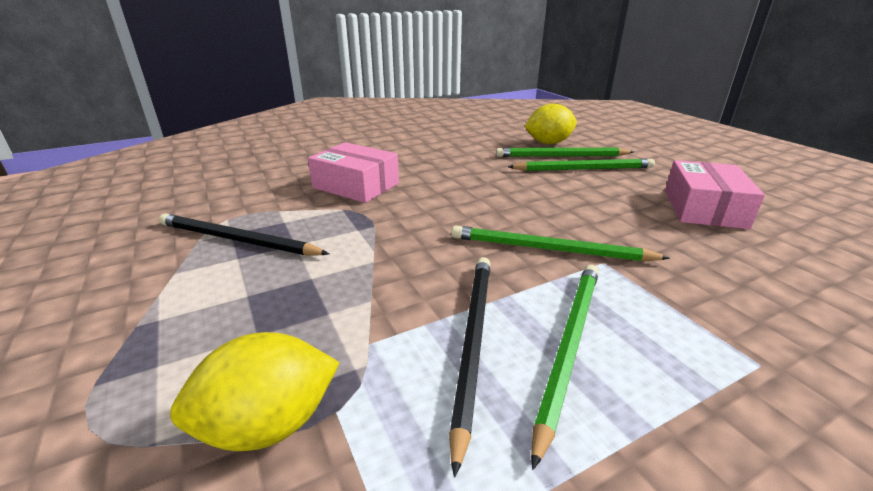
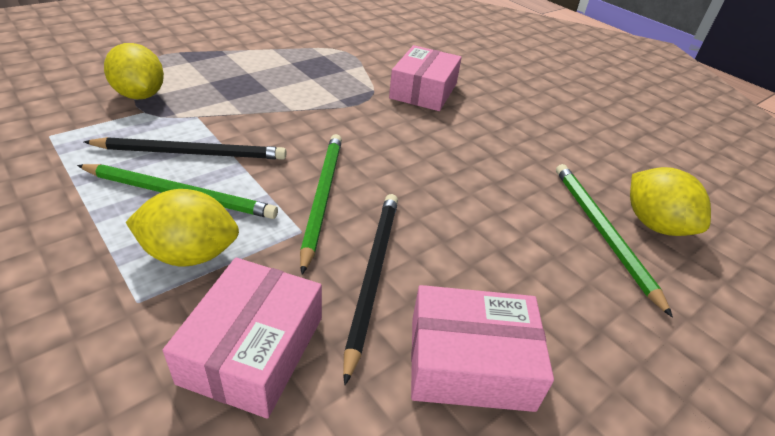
camera: 75 degrees right, 10 degrees up
(237, 240) = (315, 59): black pencil -> black pencil (373, 275)
(584, 169) = (562, 250): green pencil -> none
(670, 330) = (190, 254): none -> yellow lemon
(761, 289) = (253, 349): none -> pink box

